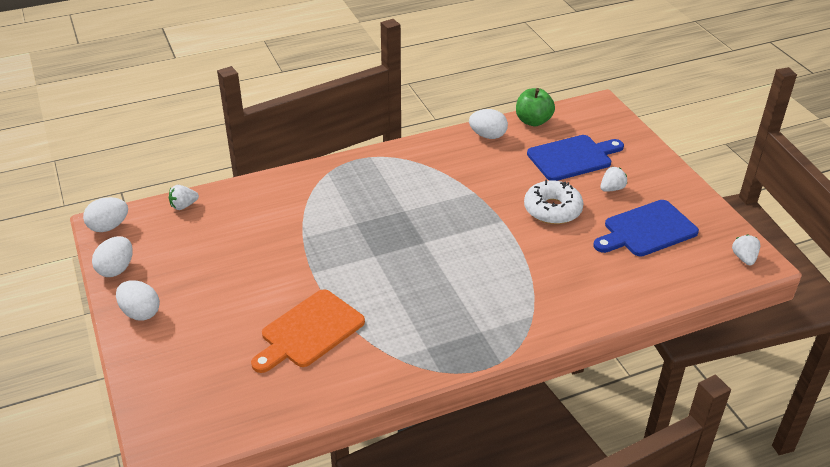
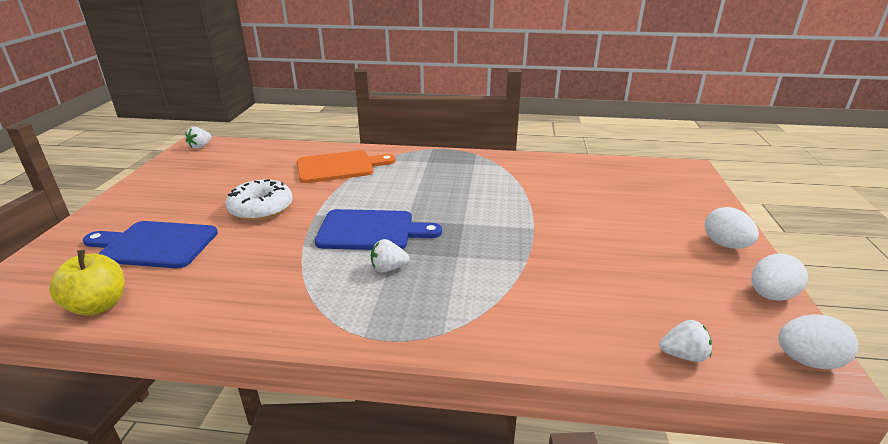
camera: 150 degrees left, 10 degrees down
(309, 331) = (558, 192): orange cutting board -> orange cutting board (339, 167)
(487, 135) = (183, 306): white egg -> none
(533, 121) = (98, 305): green apple -> yellow apple
(612, 189) = (184, 207): white strawberry -> white strawberry (388, 268)
(646, 230) = (222, 175): blue cutting board -> blue cutting board (371, 231)

